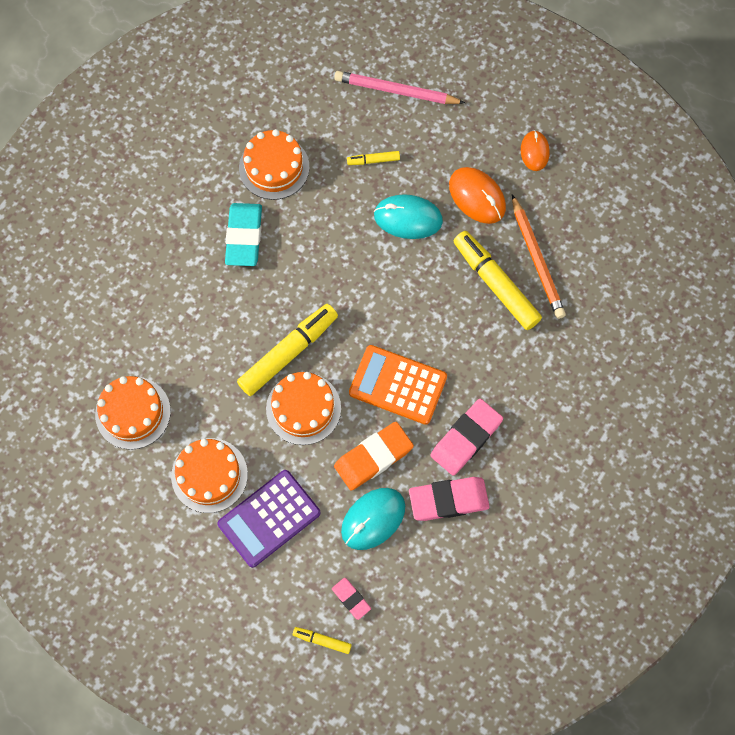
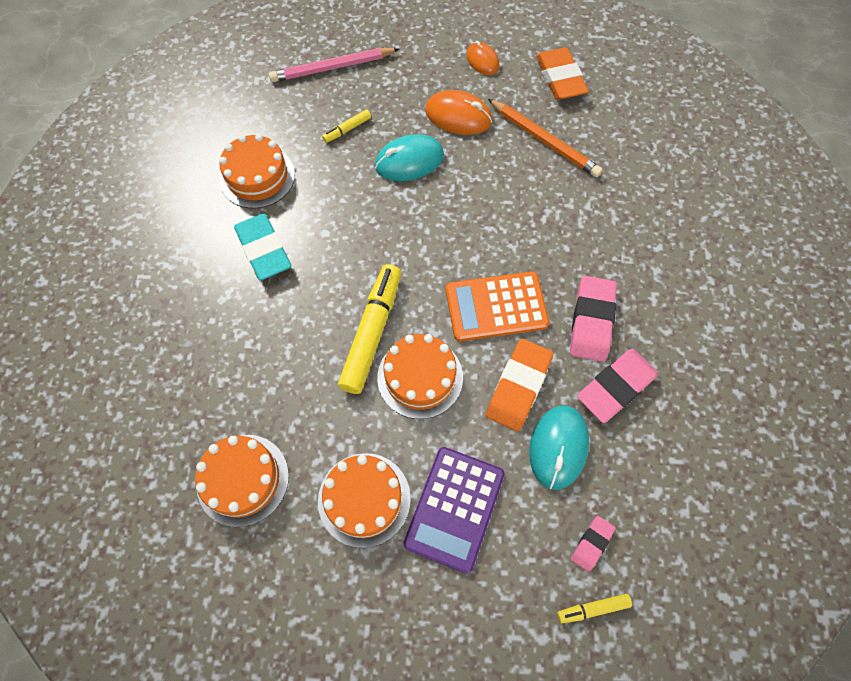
camera: 30 degrees left, 5 degrees down
(351, 599) = (592, 544): pink eraser -> pink eraser turned 75 degrees counterclockwise
(495, 284) = (523, 176): yellow marker -> none
(593, 205) = (560, 78): none -> orange eraser

